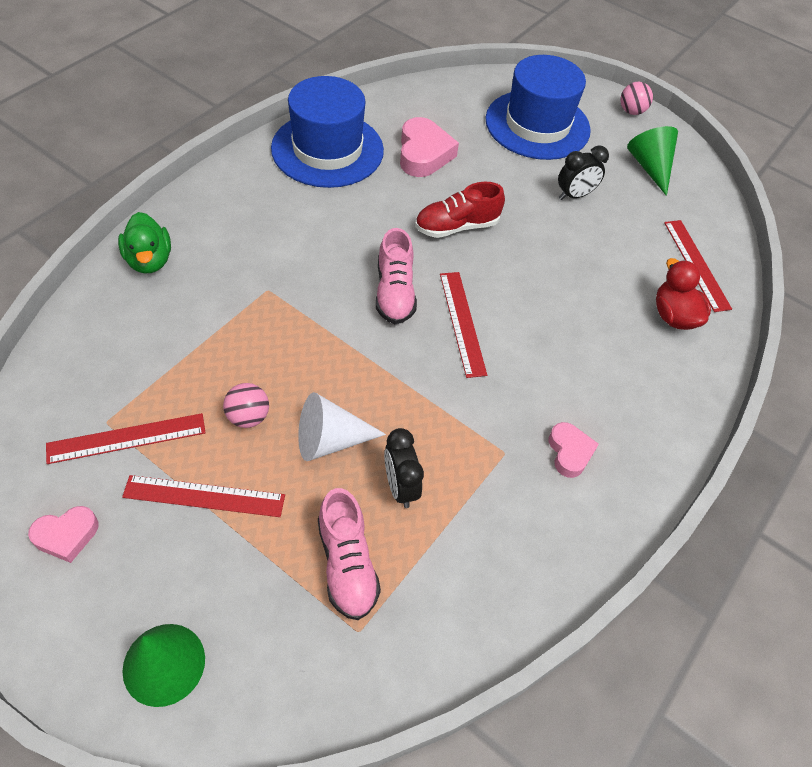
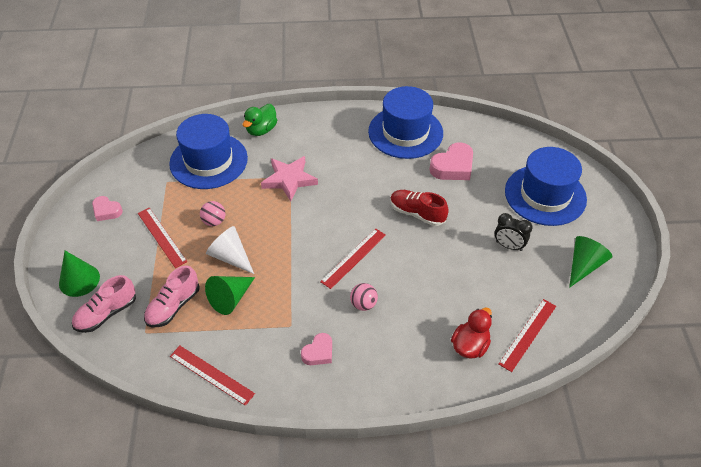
camera: 55 degrees right, 5 degrees down
(127, 438) = (165, 193): red ruler -> red ruler (211, 374)
(130, 349) = (208, 161): none -> blue hat
(271, 293) = (289, 179): none -> pink star
(394, 292) = (342, 220): pink shoe -> pink shoe (106, 313)
(400, 487) = (230, 298): black clock -> green cone
(631, 111) = (624, 228): pink ball -> pink ball (363, 304)

